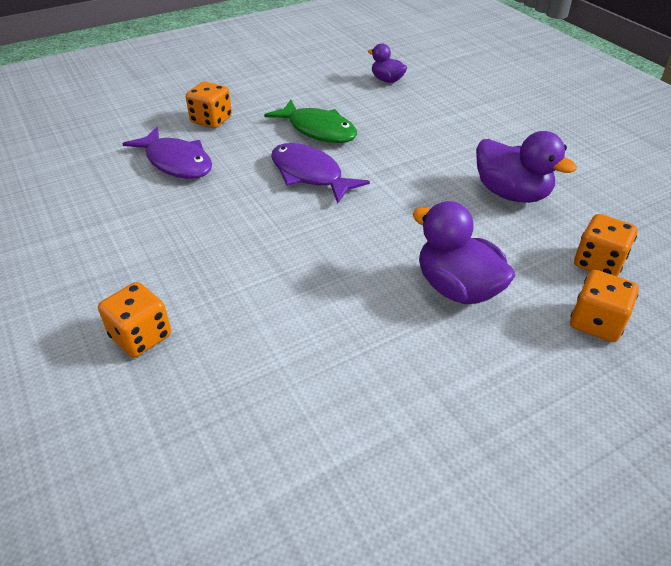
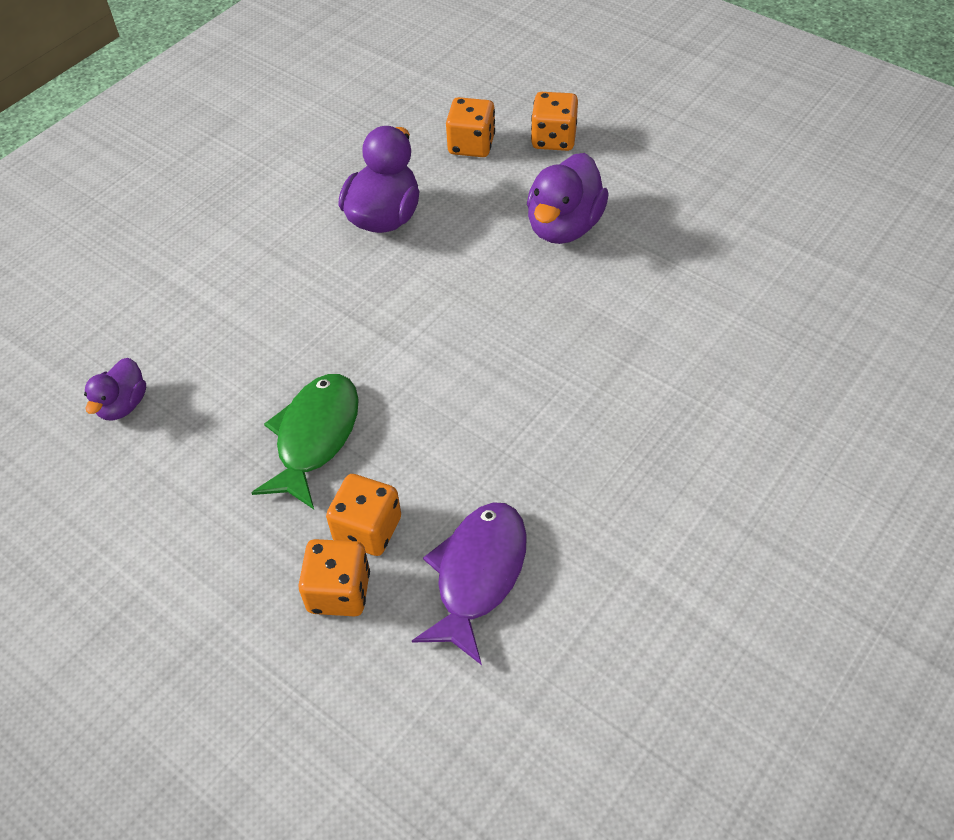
camera: 110 degrees left, 10 degrees up
(141, 336) = (785, 433): orange dice -> orange dice (367, 529)
(310, 174) = (433, 404): purple fish -> none

